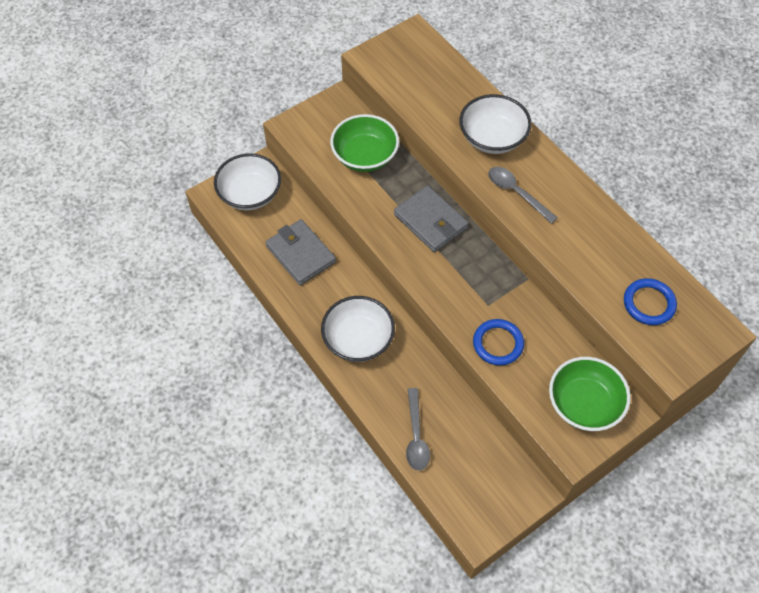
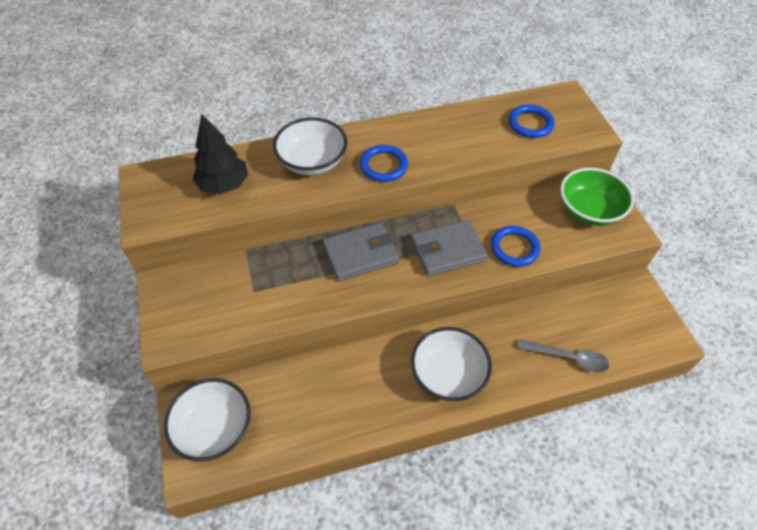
camera: 70 degrees left, 5 degrees down
(300, 254) = (322, 398): grey wallet -> grey wallet (448, 250)
(365, 156) = (251, 283): green bowl -> none
(433, 88) = (224, 185): none -> black tree
(516, 193) = (383, 166): grey spoon -> blue ring

